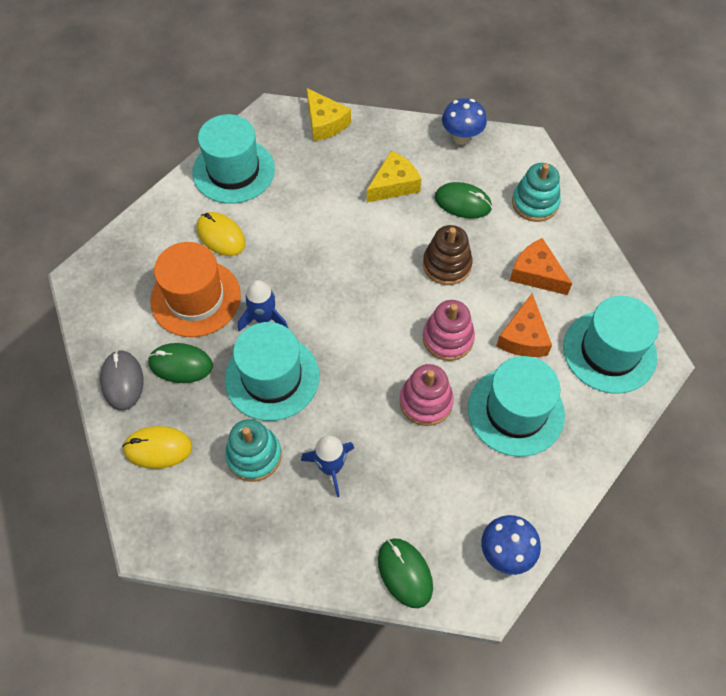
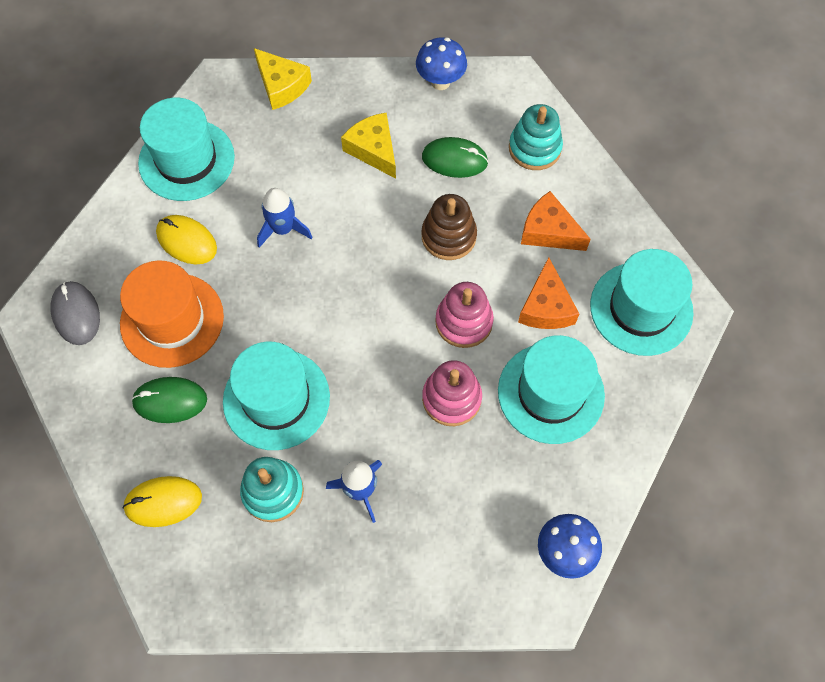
camera: 10 degrees left, 5 degrees up
(122, 381) = (107, 431): grey mouse -> grey mouse (76, 314)
(264, 318) = (254, 331): blue rocket -> blue rocket (283, 229)
(394, 185) = (373, 150): yellow cheese -> yellow cheese turned 75 degrees counterclockwise
(405, 573) = (461, 593): green mouse -> none

